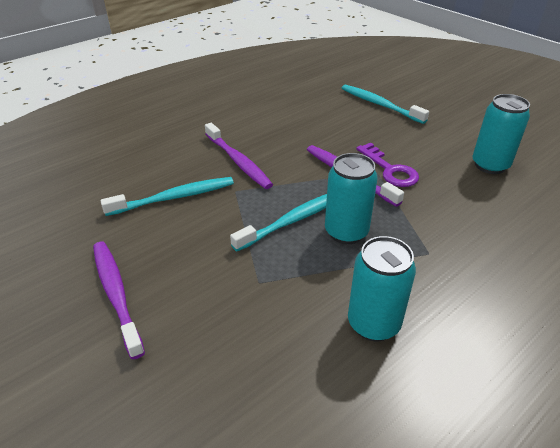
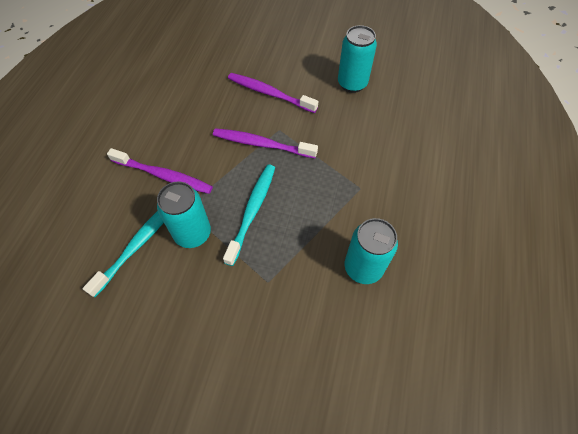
camera: 35 degrees left, 20 degrees up
(116, 294) = (171, 361): purple toothbrush -> purple toothbrush (269, 93)
(346, 232) = (296, 201): turquoise can -> turquoise can (193, 233)
(379, 104) = (235, 54): turquoise toothbrush -> none
(390, 170) = (288, 123): purple key -> none

